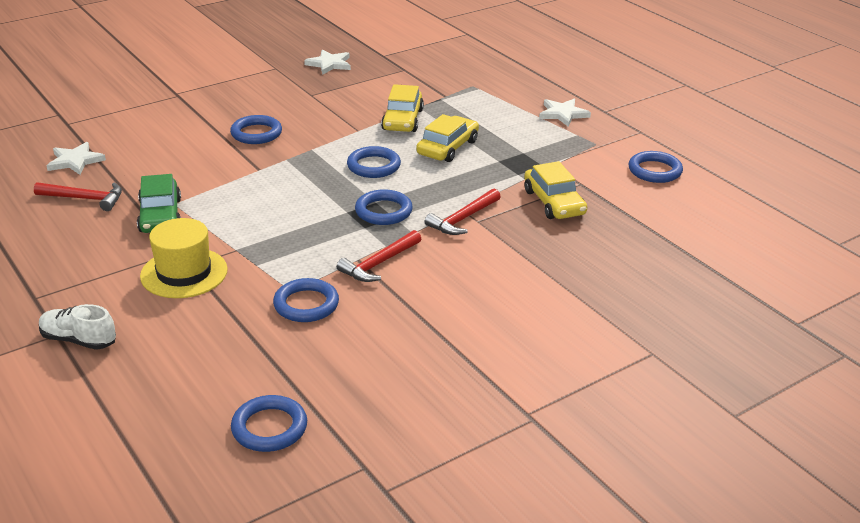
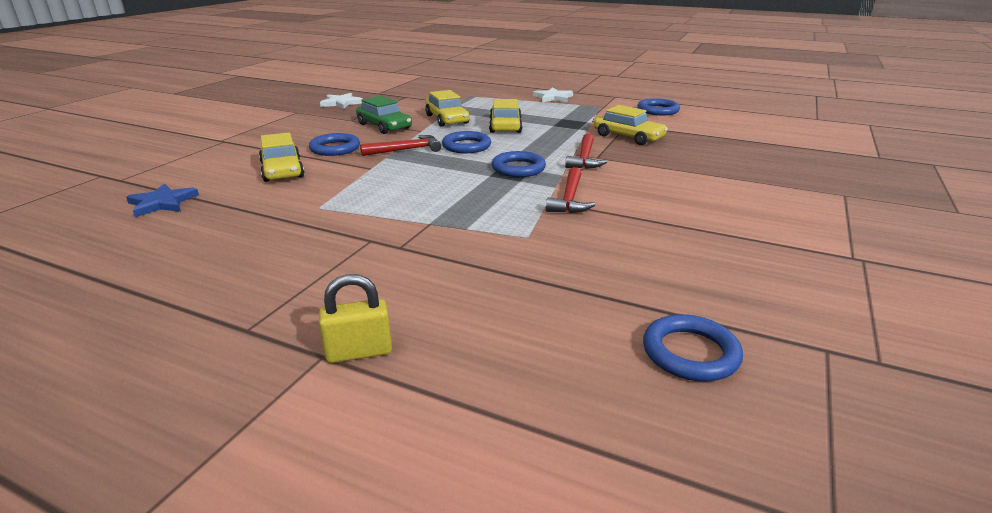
camera: 30 degrees left, 5 degrees down
(75, 161) = (162, 203): white star -> blue star
(78, 340) = (359, 352): white shoe -> yellow padlock
(84, 199) = (209, 227): red hammer -> red hammer (405, 150)
(160, 215) = (315, 219): green car -> green car (384, 126)
(184, 273) = (402, 254): yellow hat -> none
(188, 150) = (282, 170): none -> yellow car
(306, 304) = (556, 242): blue ring -> none

